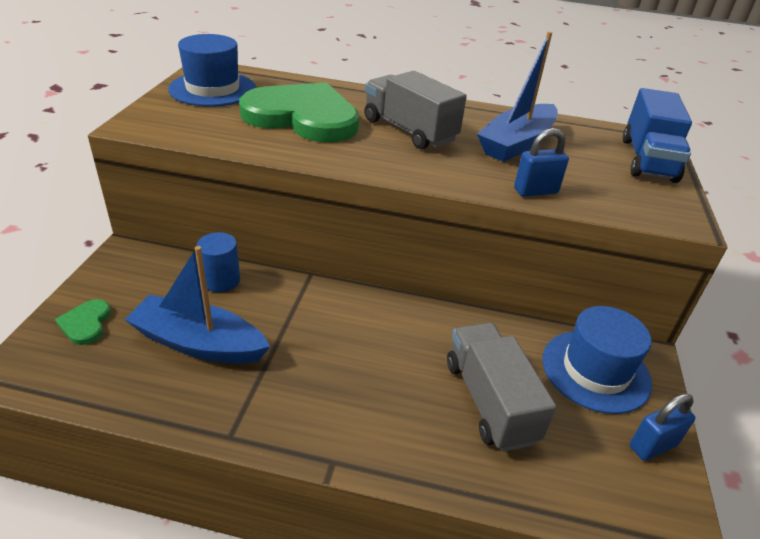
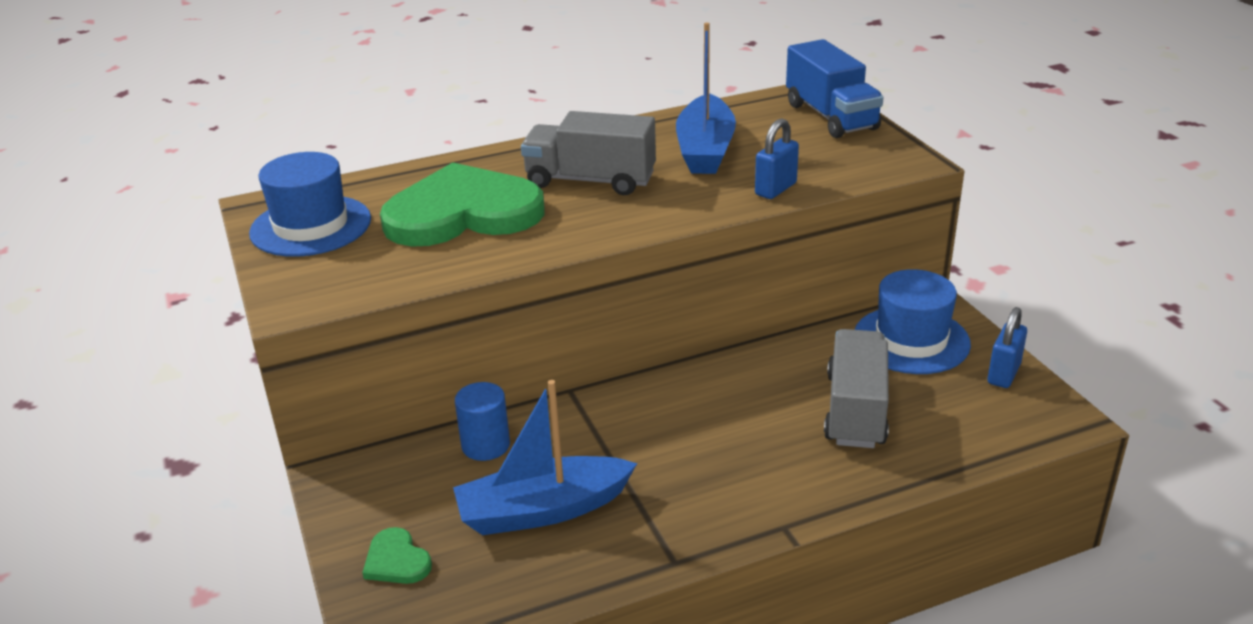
camera: 30 degrees left, 5 degrees down
(489, 401) = (855, 410): grey truck -> grey truck turned 60 degrees clockwise

